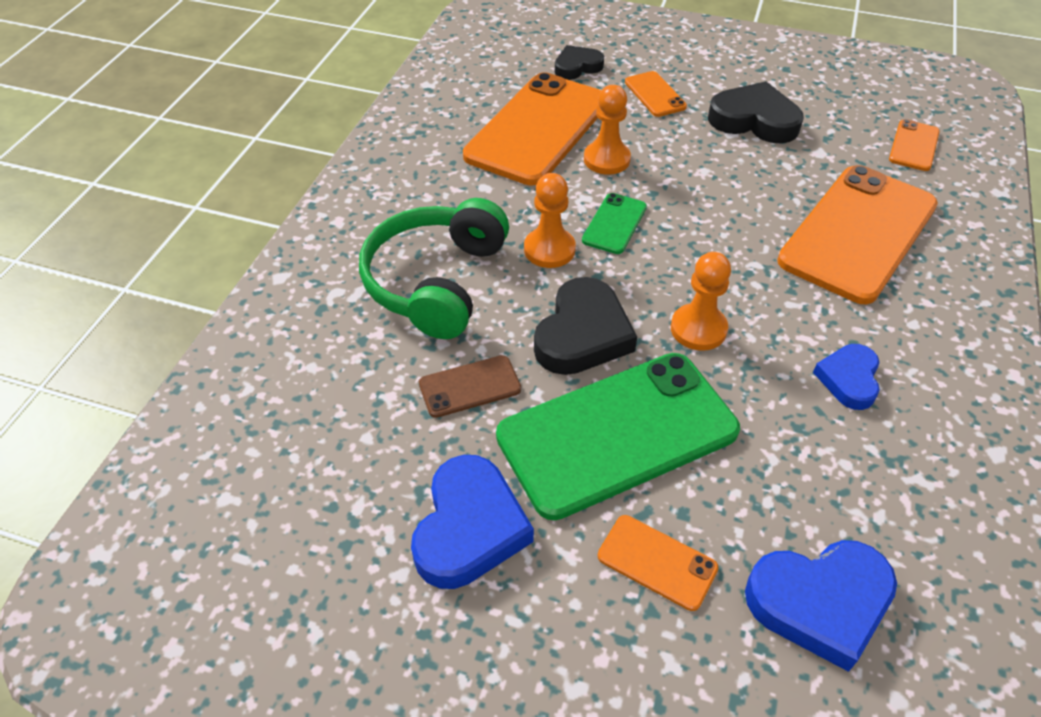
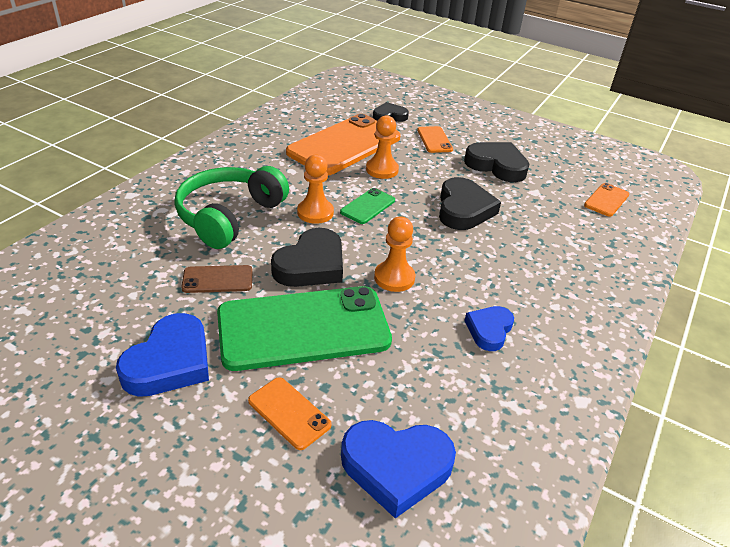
camera: 10 degrees right, 10 degrees down
(741, 200) = (463, 209): none -> black heart
(858, 233) = (539, 244): orange phone -> none

